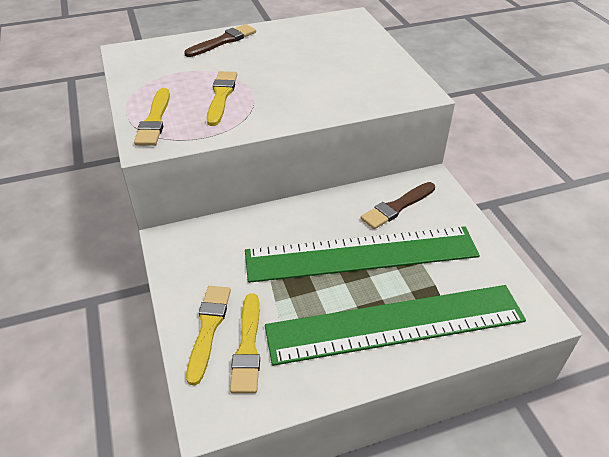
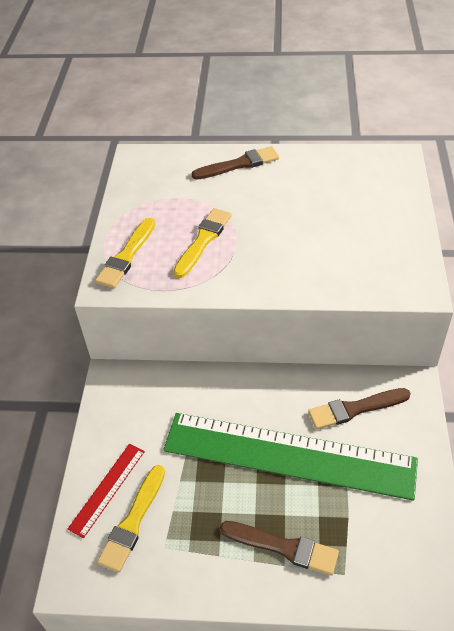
camera: 25 degrees right, 5 degrees up
(208, 328) = (107, 489): yellow brush -> red ruler
(395, 323) = (283, 547): green ruler -> brown brush

